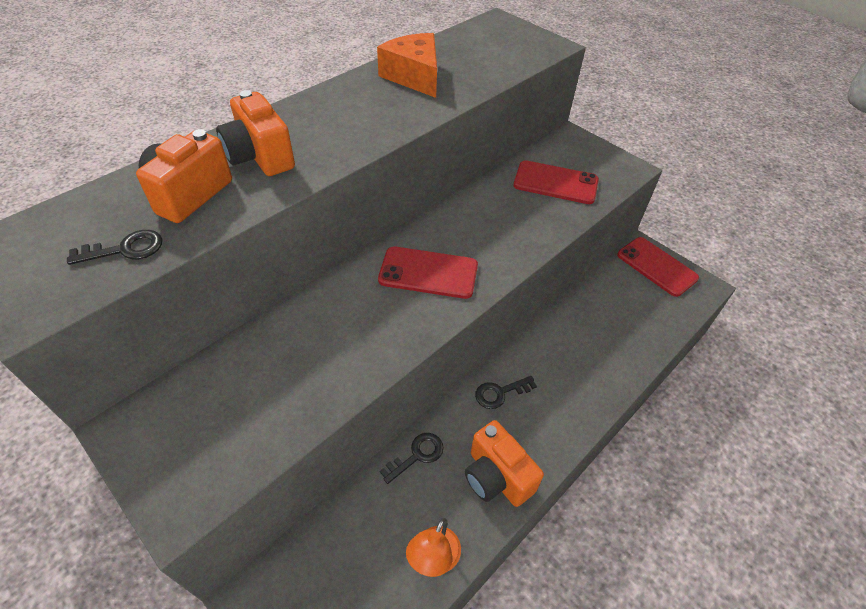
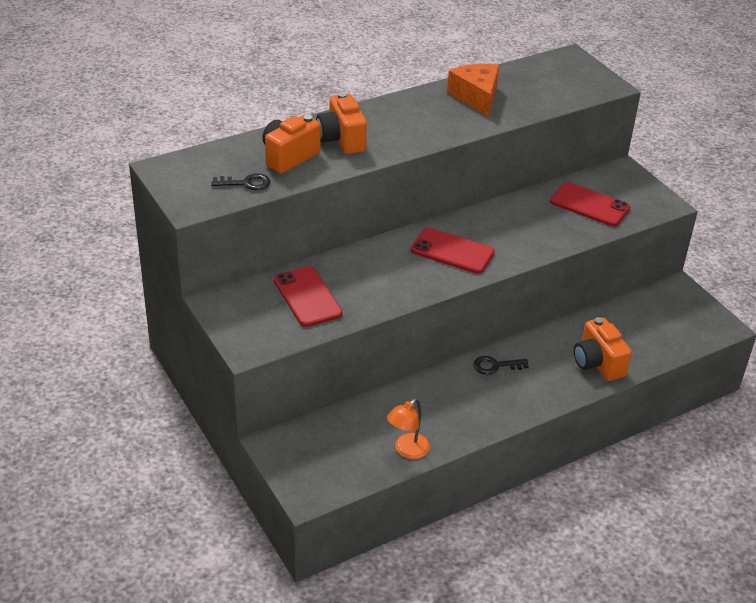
camera: 15 degrees right, 10 degrees down
(417, 455) = (413, 390): black key -> none
(496, 477) = (472, 416): orange camera -> orange camera (597, 363)
(656, 266) = (685, 303): red phone -> red phone (307, 297)

